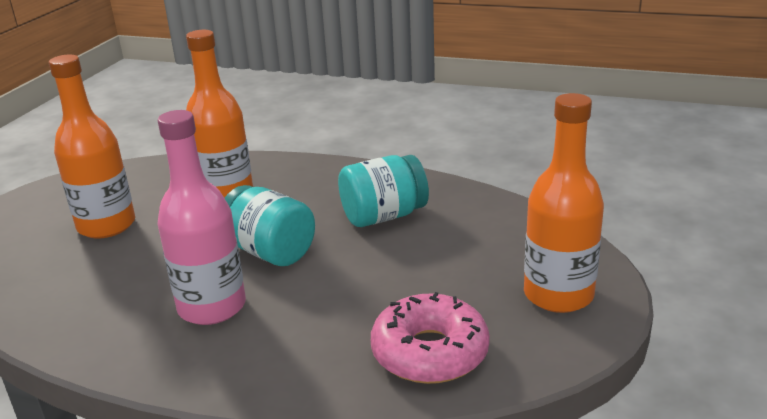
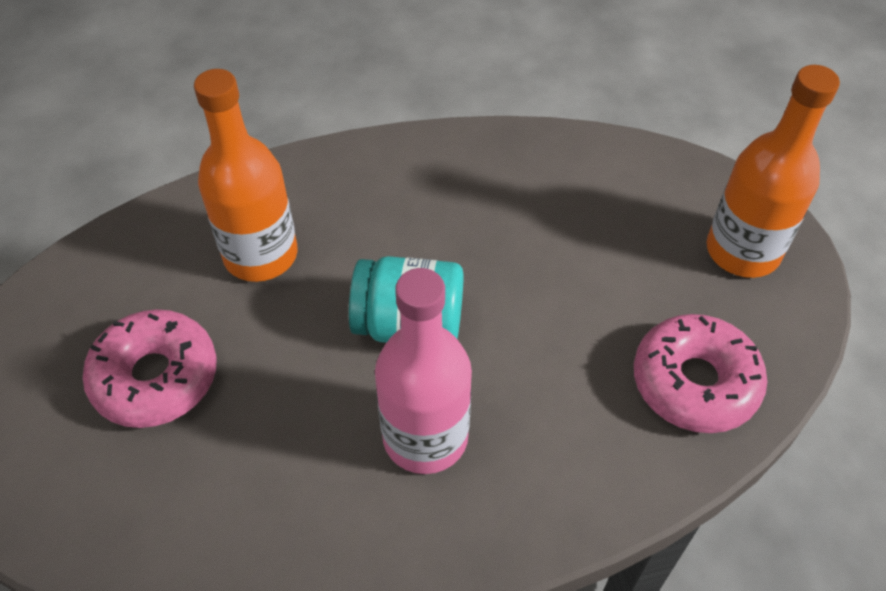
camera: 35 degrees left, 25 degrees up
(106, 225) = (155, 378): orange bottle -> pink donut
(383, 216) = (484, 214): turquoise jar -> none

